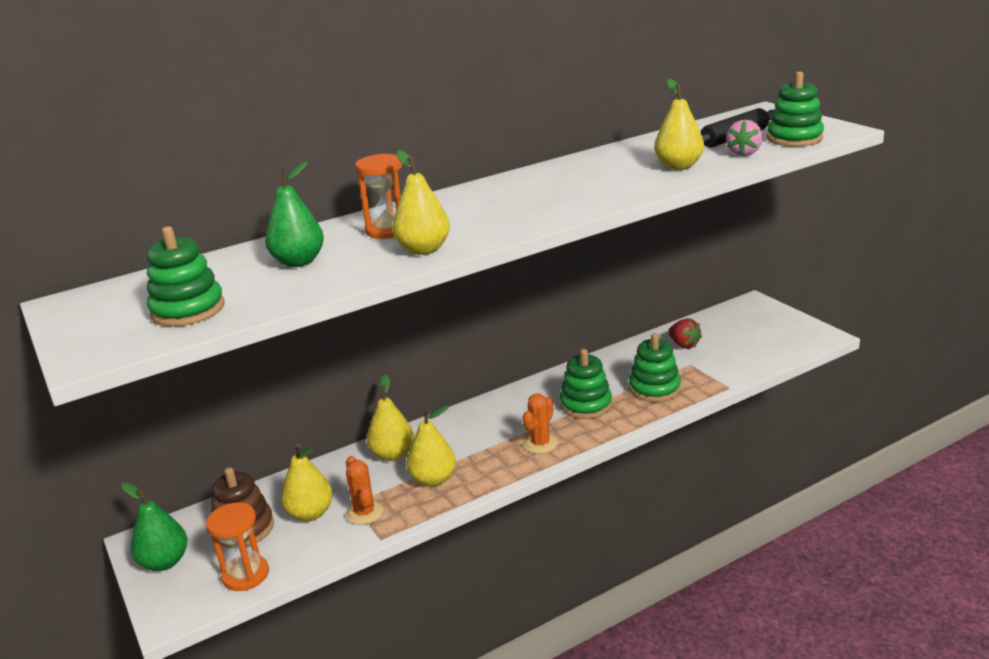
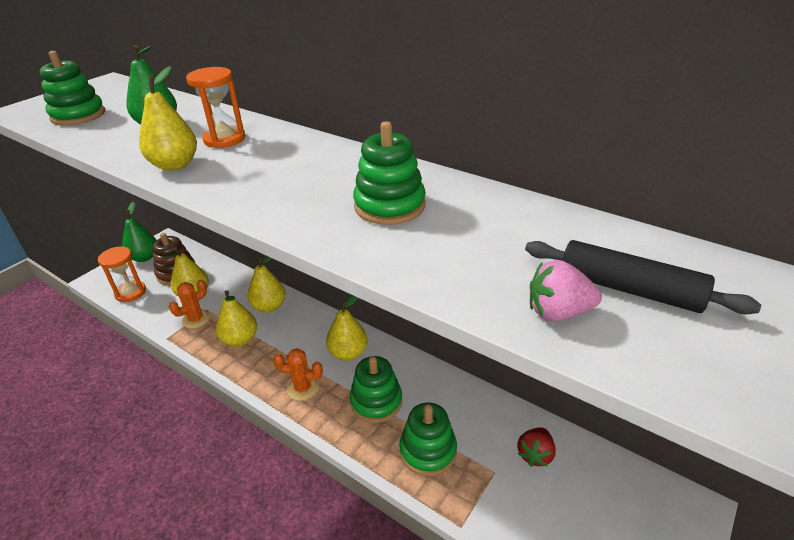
camera: 65 degrees right, 10 degrees up
(678, 166) = (463, 260): yellow pear -> yellow pear (348, 353)
(794, 138) = (682, 361): green stacking toy -> green stacking toy (389, 206)

